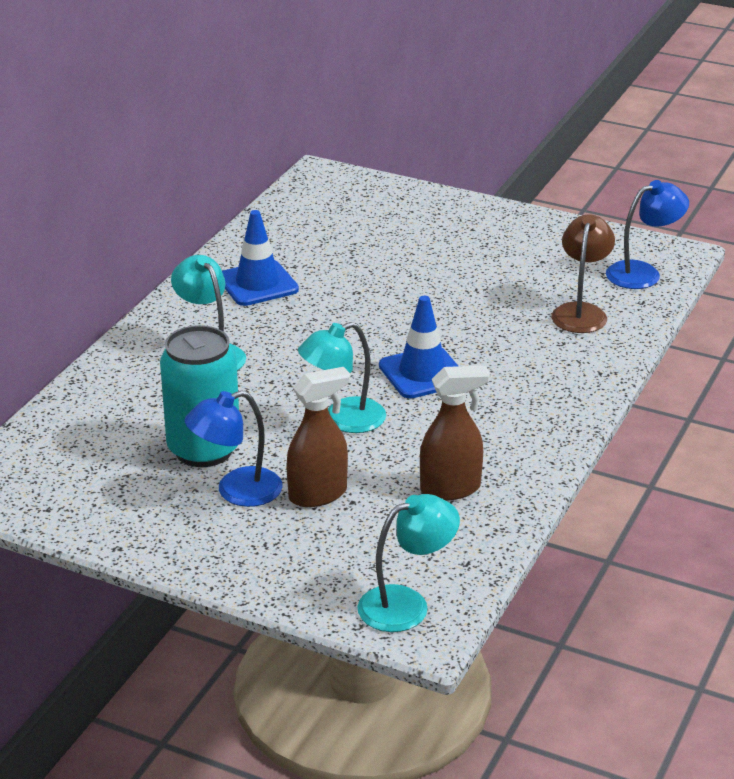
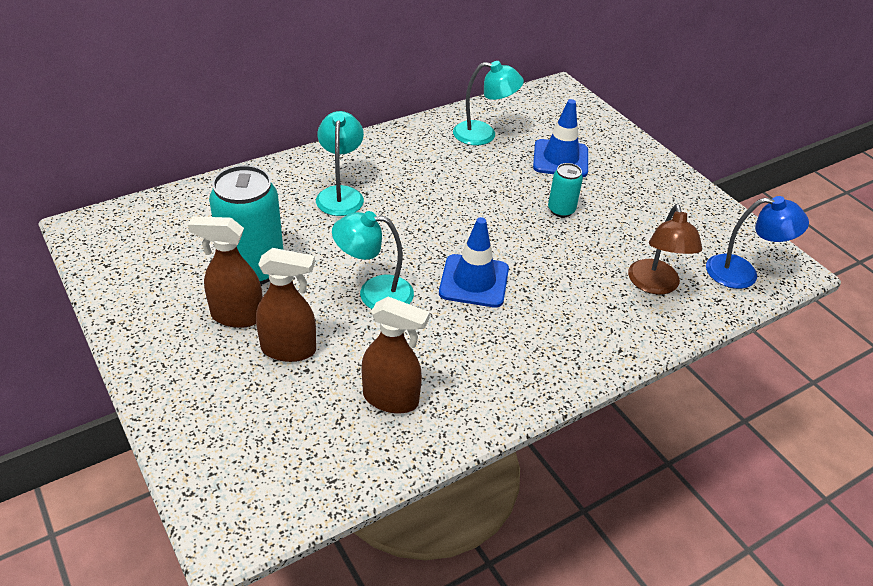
camera: 30 degrees right, 10 degrees up
(236, 491) = (237, 316): blue lamp -> brown spray bottle
(258, 284) = (429, 154): blue traffic cone -> blue traffic cone (560, 159)
(406, 604) = (245, 494): turquoise lamp -> turquoise lamp (483, 134)
(438, 284) = (561, 210): none -> turquoise can
(581, 312) = (655, 285): brown lamp -> brown lamp turned 135 degrees clockwise

